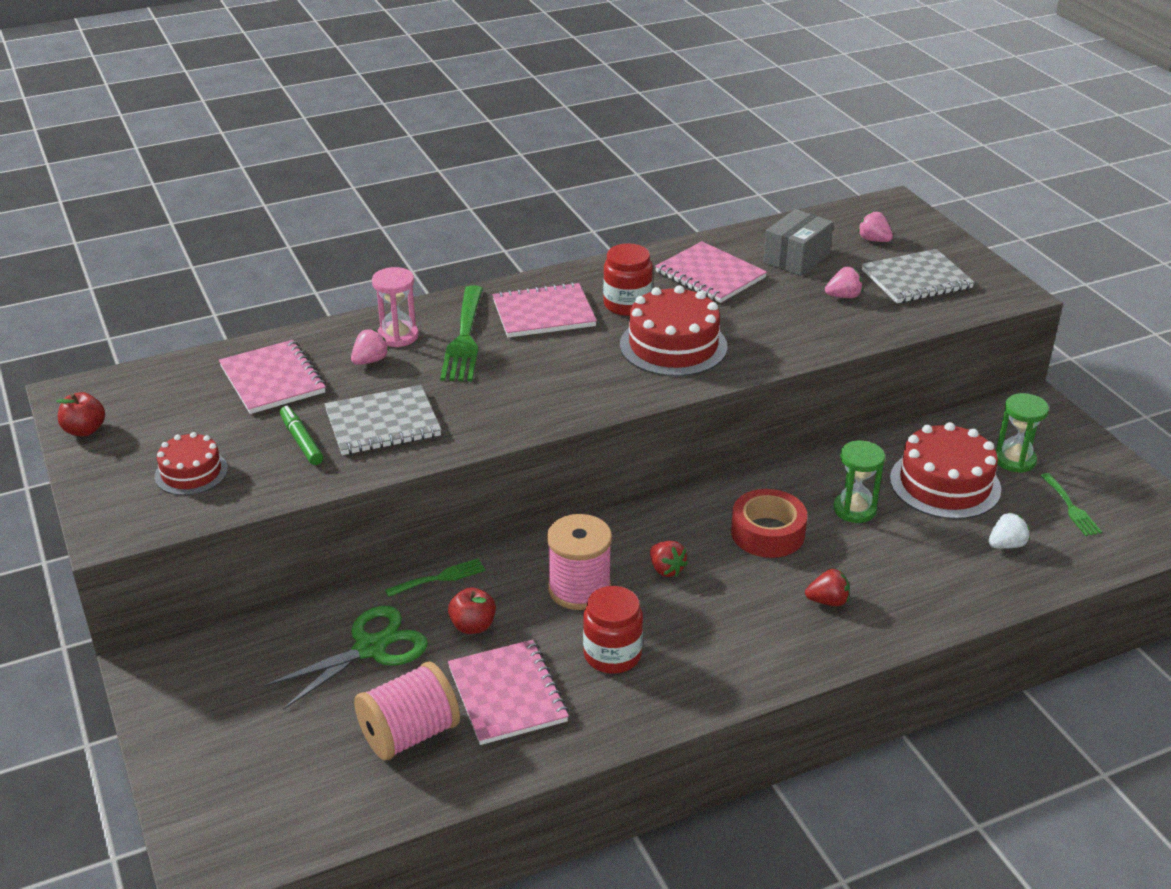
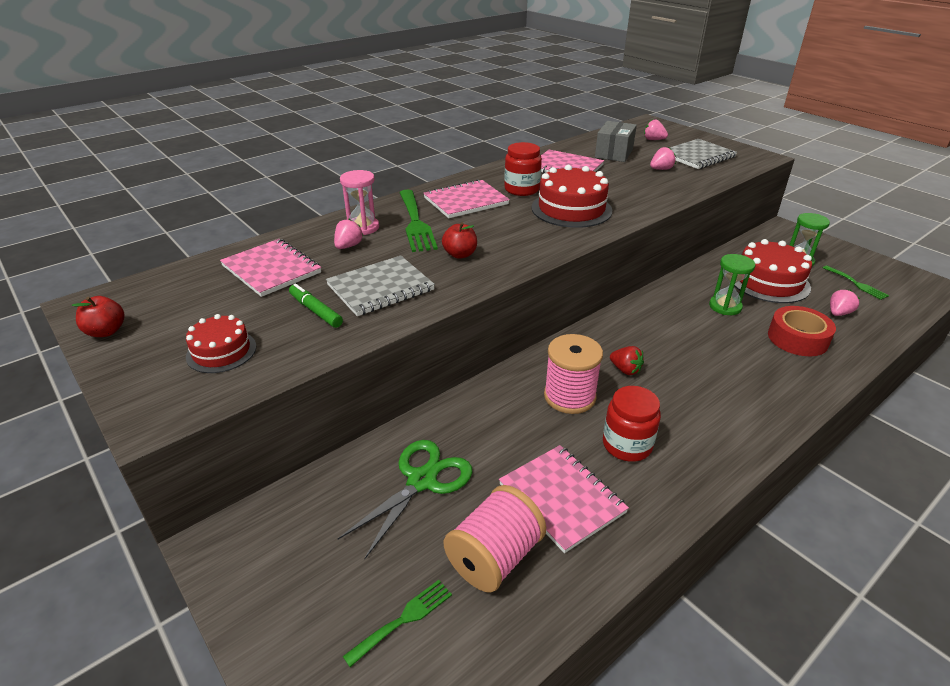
camera: 15 degrees left, 0 degrees up
(440, 578) = (454, 408): green fork -> green fork (403, 619)
(473, 626) = (501, 443): red apple -> red apple (460, 254)
(767, 533) = (679, 332): red tape -> red tape (797, 338)
(828, 601) = (755, 372): red strawberry -> none
(1006, 545) = (838, 313): white strawberry -> pink strawberry

